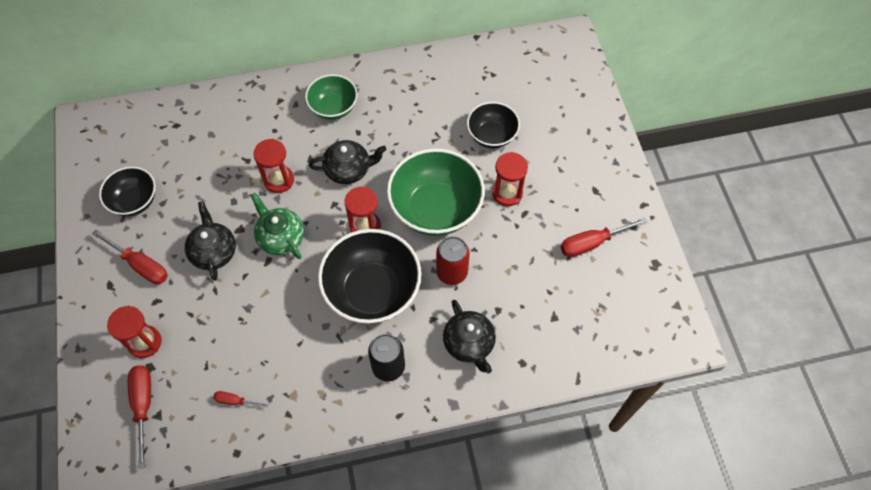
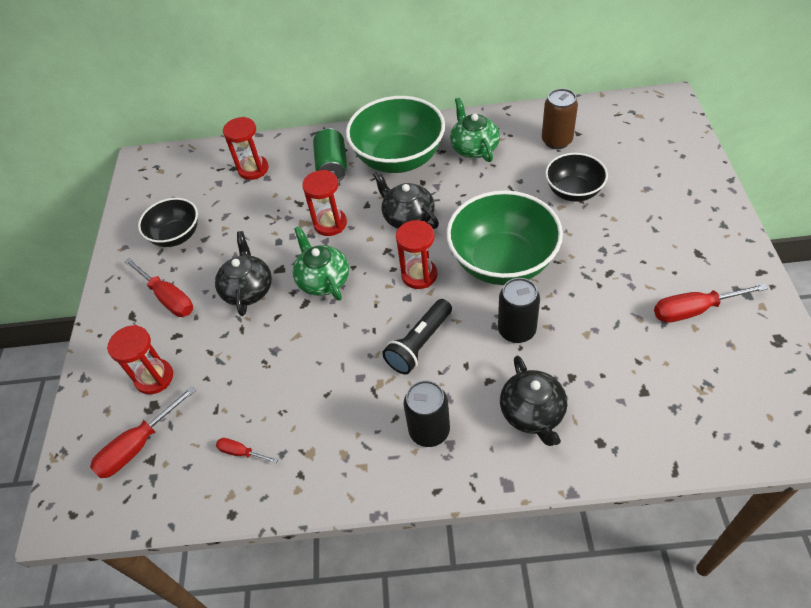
camera: 15 degrees right, 10 degrees down
(143, 405) = (137, 446): red screwdriver -> red screwdriver turned 135 degrees counterclockwise
(272, 119) = (332, 166): none -> green can
(333, 108) = (399, 158): green bowl -> green bowl, size x1.72
(349, 169) = (408, 217): black teapot -> black teapot turned 135 degrees counterclockwise
(372, 291) = (419, 344): black bowl -> black flashlight
(401, 93) = (474, 148): none -> green teapot
(452, 272) = (516, 330): red can -> black can
(475, 83) = (556, 141): none -> brown can
(507, 193) = (589, 250): red hourglass -> red hourglass (253, 169)

